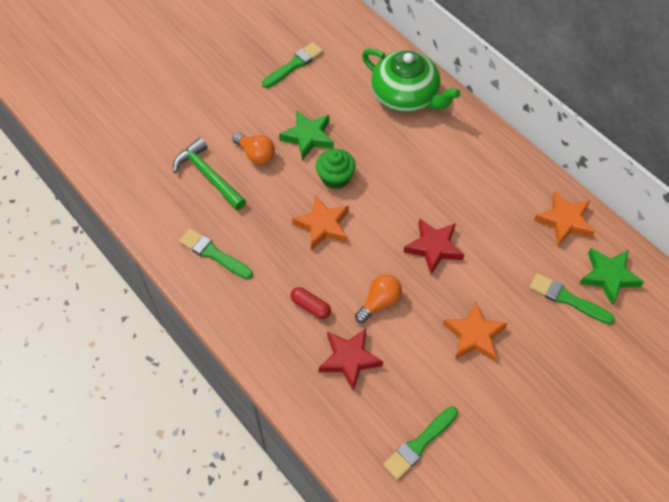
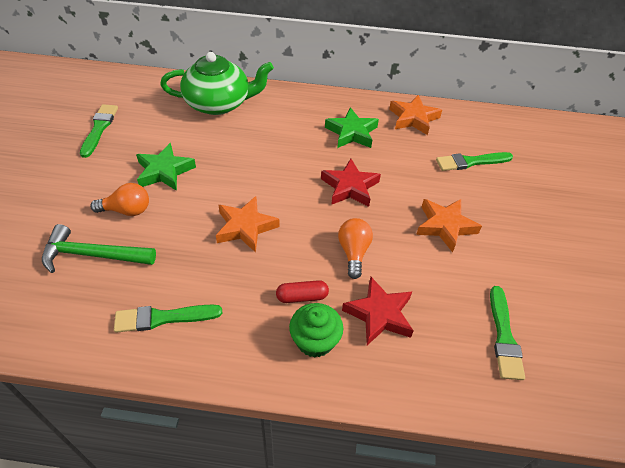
camera: 45 degrees left, 10 degrees down
(335, 177) = (219, 186): green cupcake -> green cupcake (315, 340)
(608, 276) = (476, 133): green star -> green star (351, 133)

